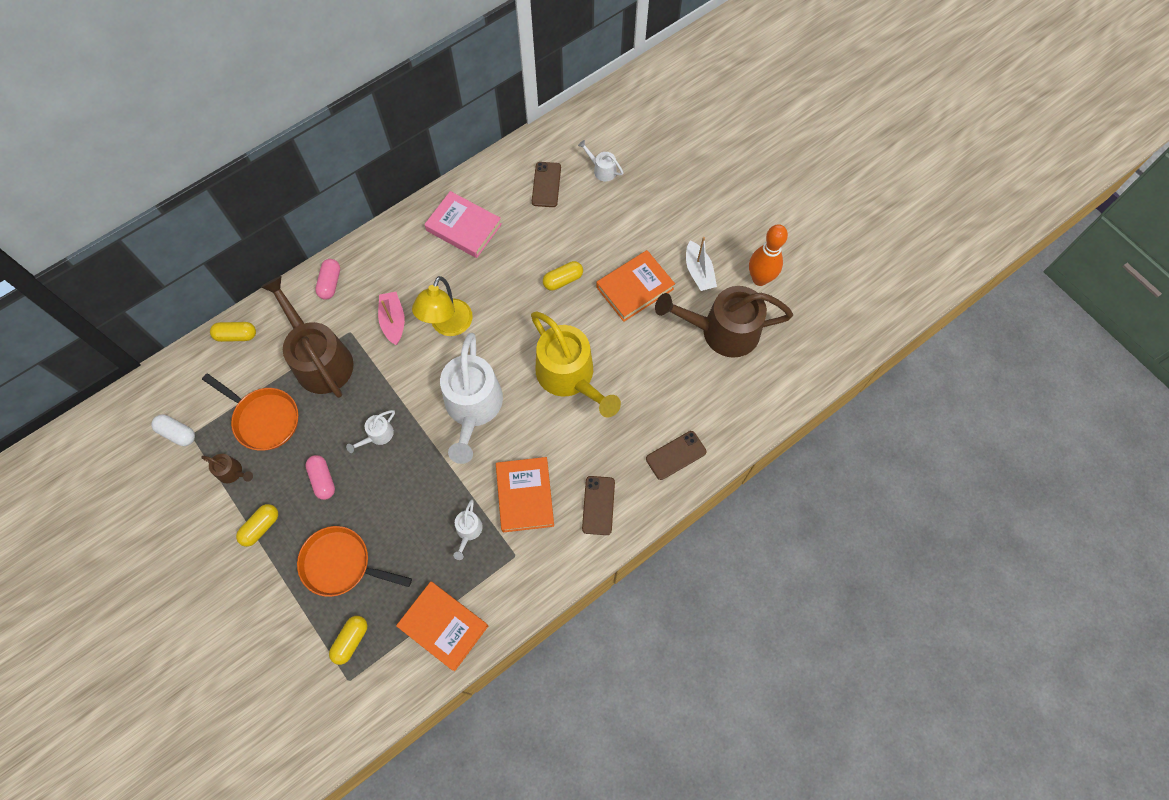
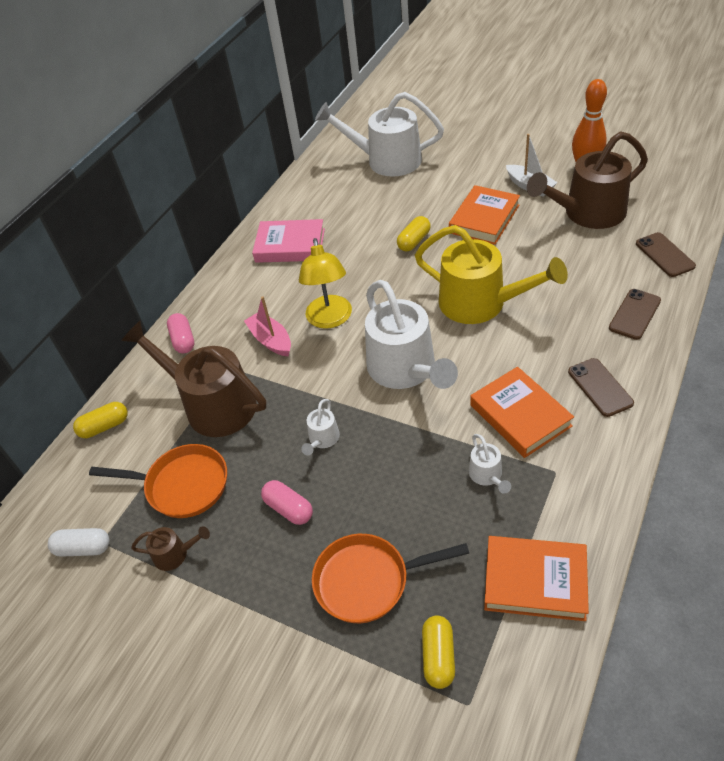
camera: 20 degrees left, 20 degrees down
(261, 527) = (244, 593): yellow capsule -> none
(546, 185) = (344, 188): brown phone -> brown phone (664, 255)
(602, 170) = (386, 160): white watering can -> white watering can, size x2.35

